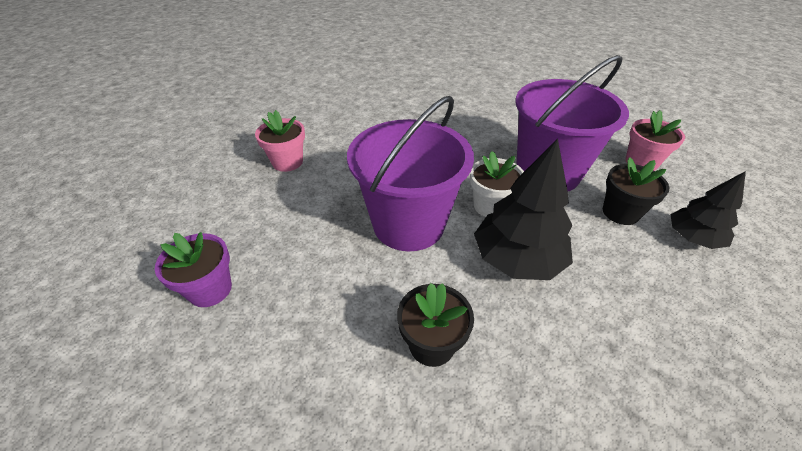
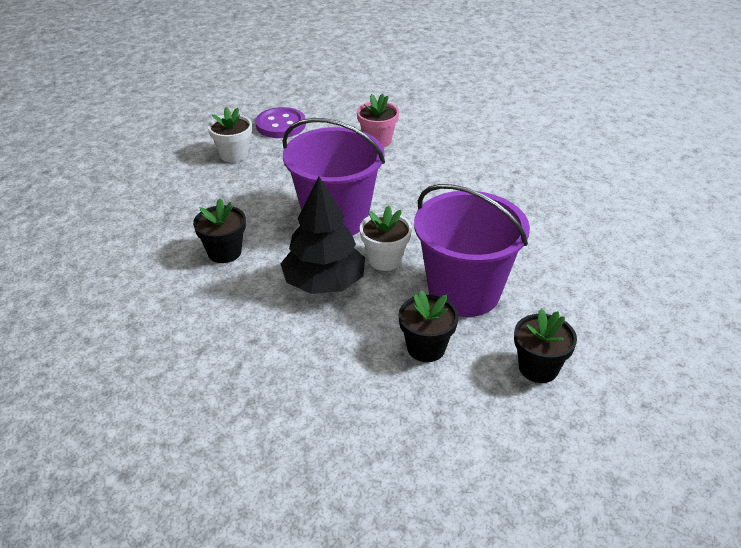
camera: 70 degrees right, 5 degrees down
(184, 227) = (281, 125): none -> purple button
(210, 289) = (234, 154): purple flower pot -> white flower pot
(641, 162) = (538, 368): pink flower pot -> black flower pot
(692, 238) = (414, 402): black tree -> none

